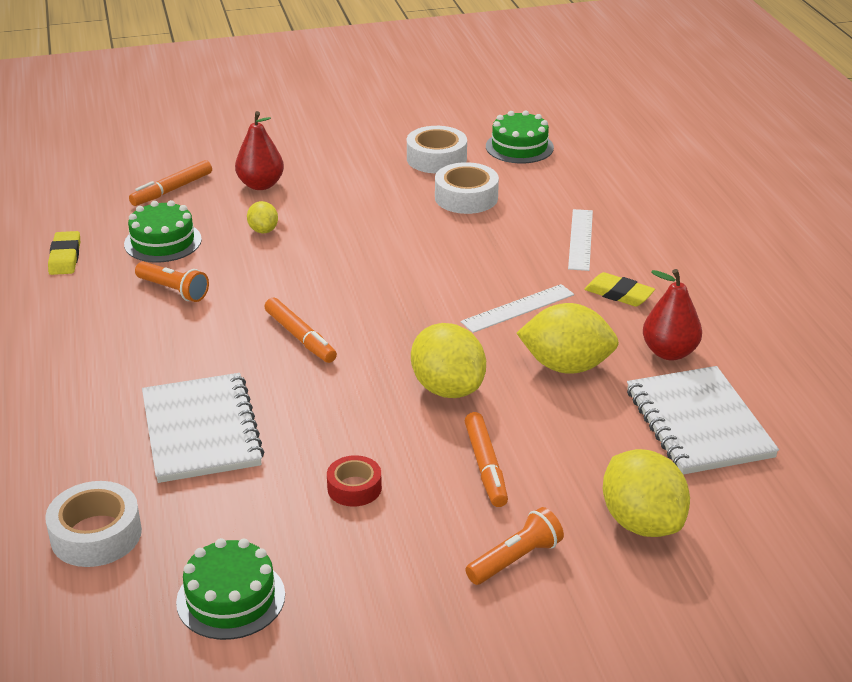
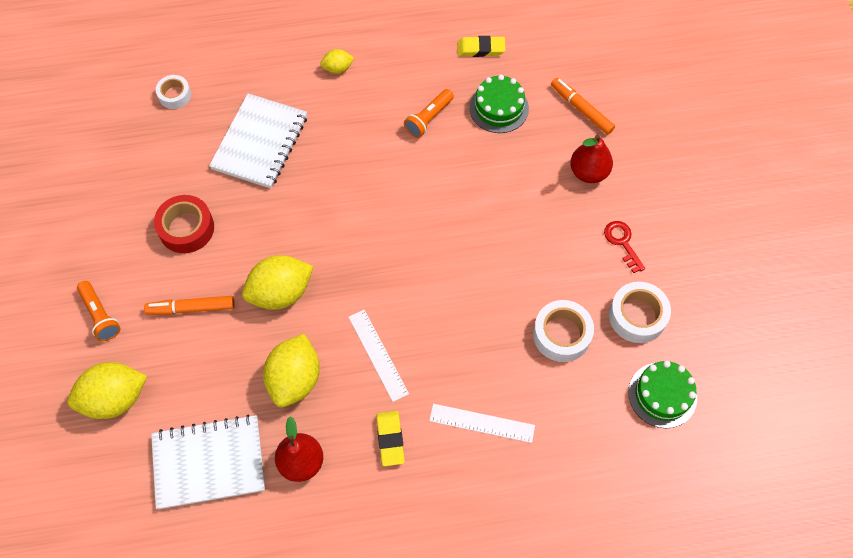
camera: 95 degrees right, 30 degrees up
(96, 534) = (174, 95): white tape -> white tape, size x0.63
(201, 431) = (260, 143): white notebook -> white notebook turned 60 degrees counterclockwise
(231, 598) = (107, 163): green cake -> none
(263, 230) = (512, 175): yellow lemon -> yellow lemon (338, 68)
(300, 337) = (358, 199): orange marker -> none
(351, 166) = (622, 242): none -> red key
(354, 488) = (186, 228): red tape -> red tape, size x1.58
(619, 294) = (390, 439): yellow eraser -> yellow eraser turned 45 degrees counterclockwise

